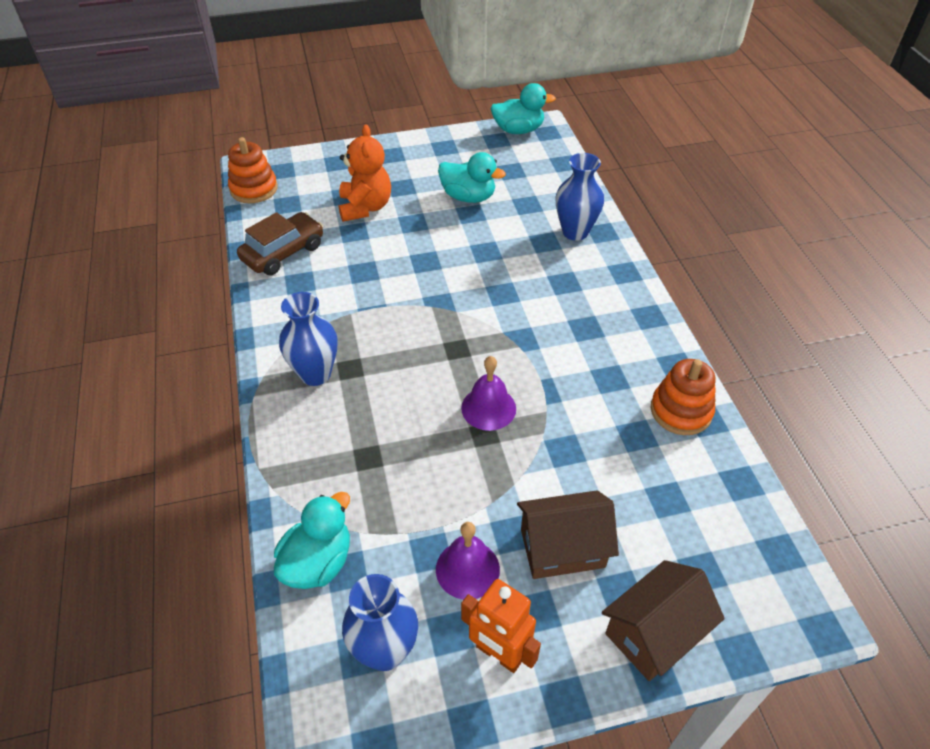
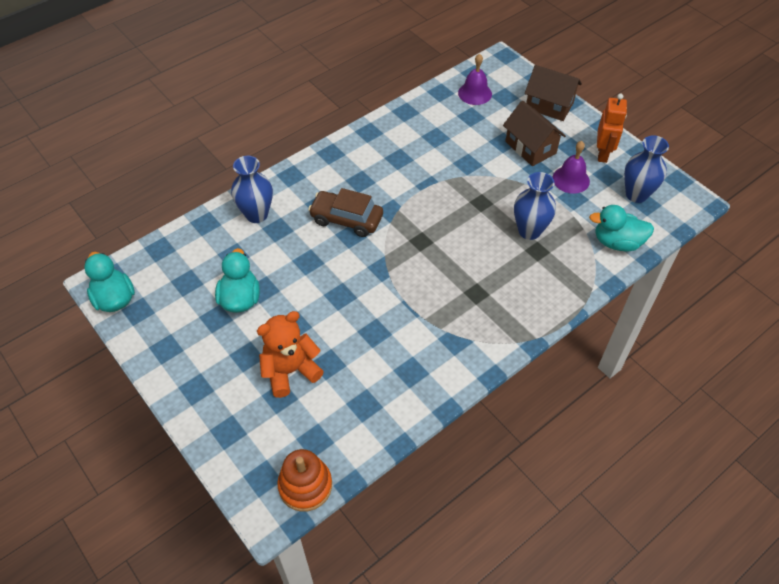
camera: 115 degrees left, 5 degrees up
(283, 252) = (383, 404): brown car -> brown car (346, 219)
(315, 374) = (494, 311): blue vase -> blue vase (529, 231)
(488, 408) = (460, 207): purple bell -> purple bell (475, 93)
(681, 411) = (405, 123): orange stacking toy -> none

